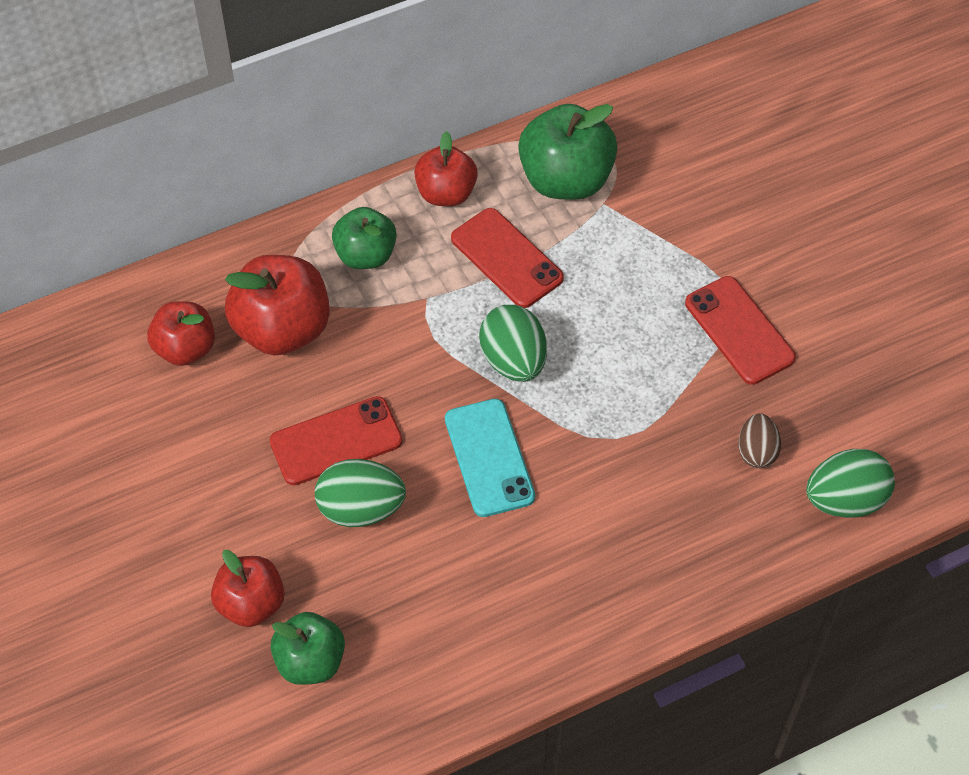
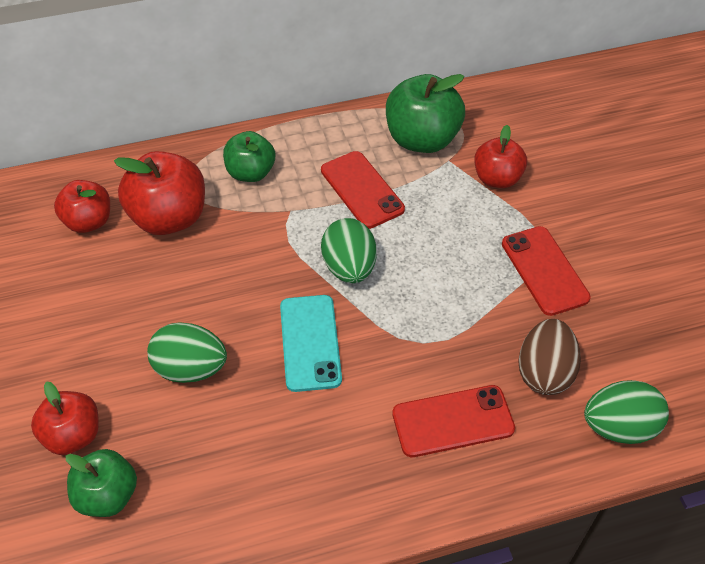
camera: 10 degrees right, 5 degrees down
(336, 441) = (186, 310): red phone -> red phone (453, 421)
(446, 193) = (325, 137): red apple -> red apple (497, 178)
(756, 452) = (544, 372): brown egg -> brown egg, size x1.56

